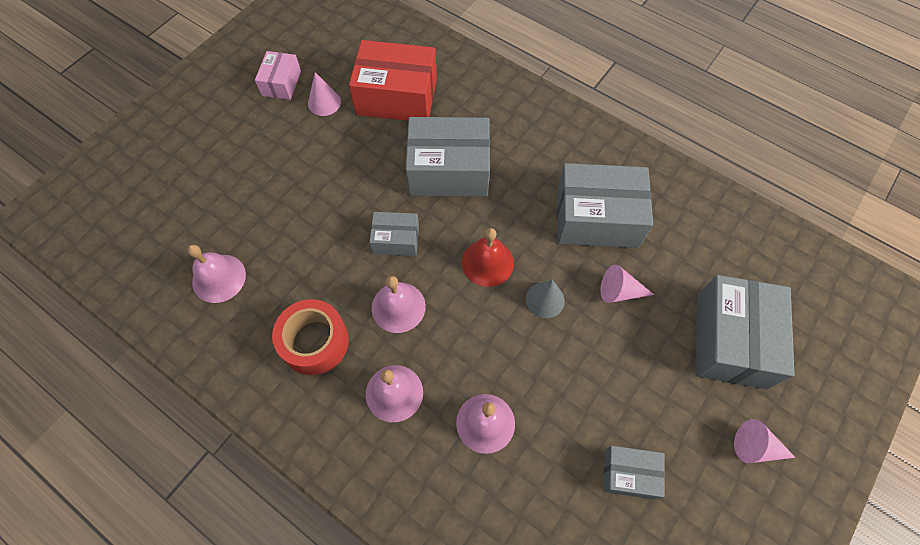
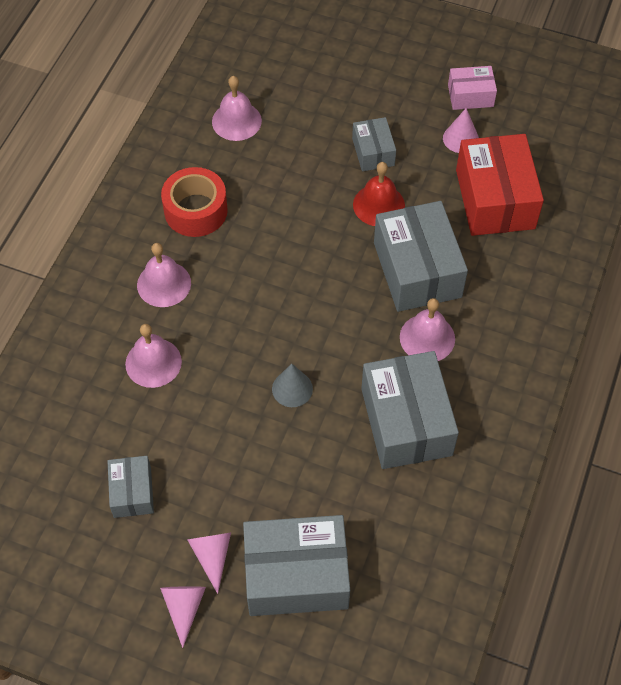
camera: 75 degrees right, 5 degrees down
(396, 240) = (319, 244): grey box -> grey box (373, 152)
(398, 307) = (248, 265): pink bell -> pink bell (427, 338)
(487, 262) = (318, 329): red bell -> red bell (379, 205)
(619, 291) = (322, 457): pink cone -> pink cone (212, 556)

